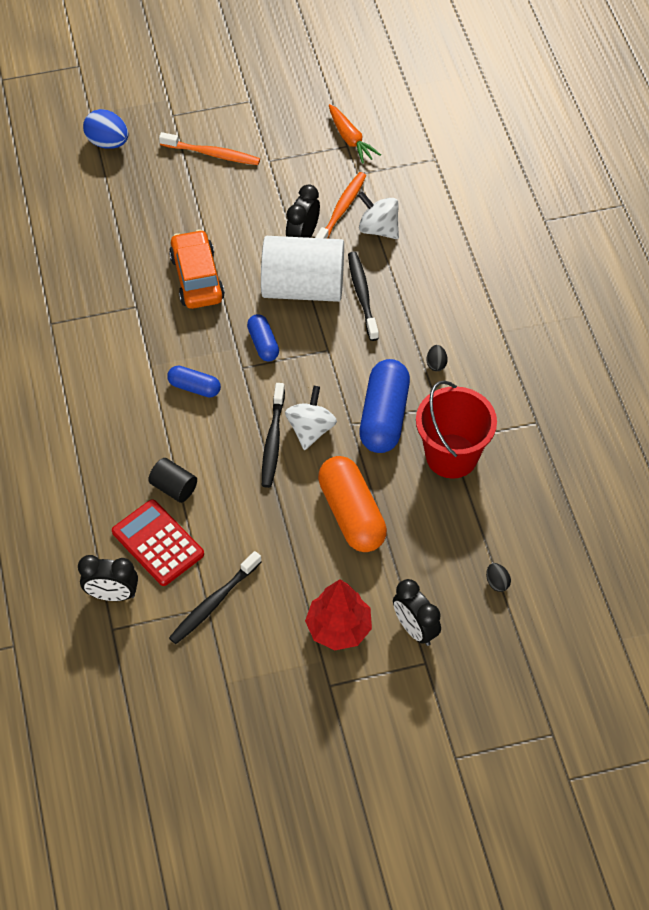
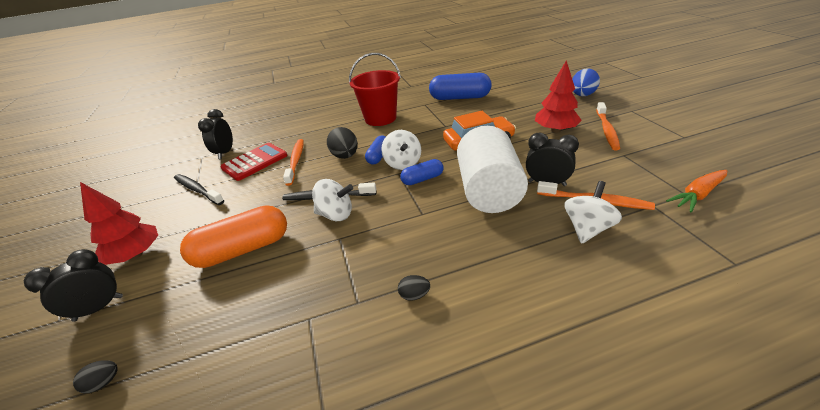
camera: 90 degrees right, 20 degrees down
(174, 487) = (296, 161): black cylinder -> orange toothbrush
(181, 426) = (345, 156): none -> black egg
(194, 198) = (555, 130): none -> red tree
(222, 361) = (403, 163): none -> white spinning top
(362, 295) = (493, 227): black toothbrush -> none
(384, 416) = (346, 259): blue capsule -> blue capsule (460, 98)
(451, 456) = (288, 321): red bucket -> red bucket (380, 118)

